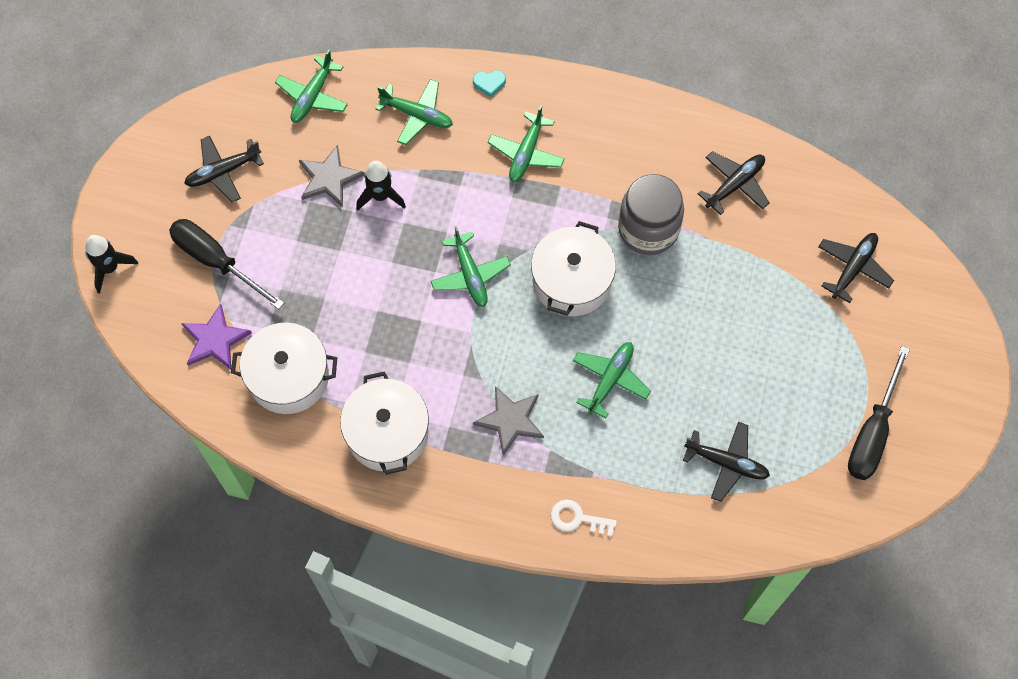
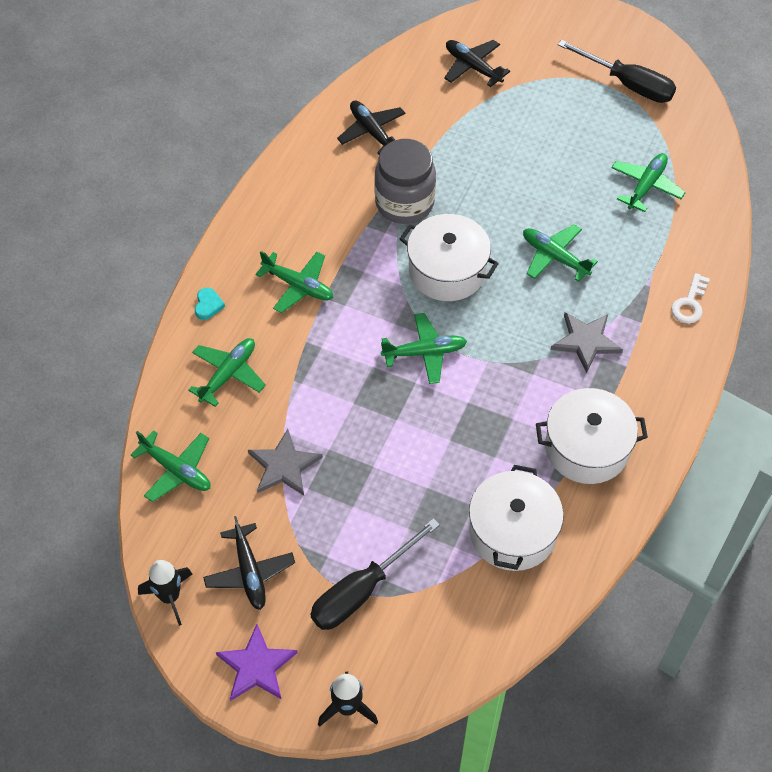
camera: 80 degrees left, 10 degrees down
(215, 340) = (458, 601): purple star -> purple star (256, 666)
(380, 196) = (317, 420): black rocket -> black rocket (170, 597)
(727, 463) = (646, 186): black plane -> green plane

